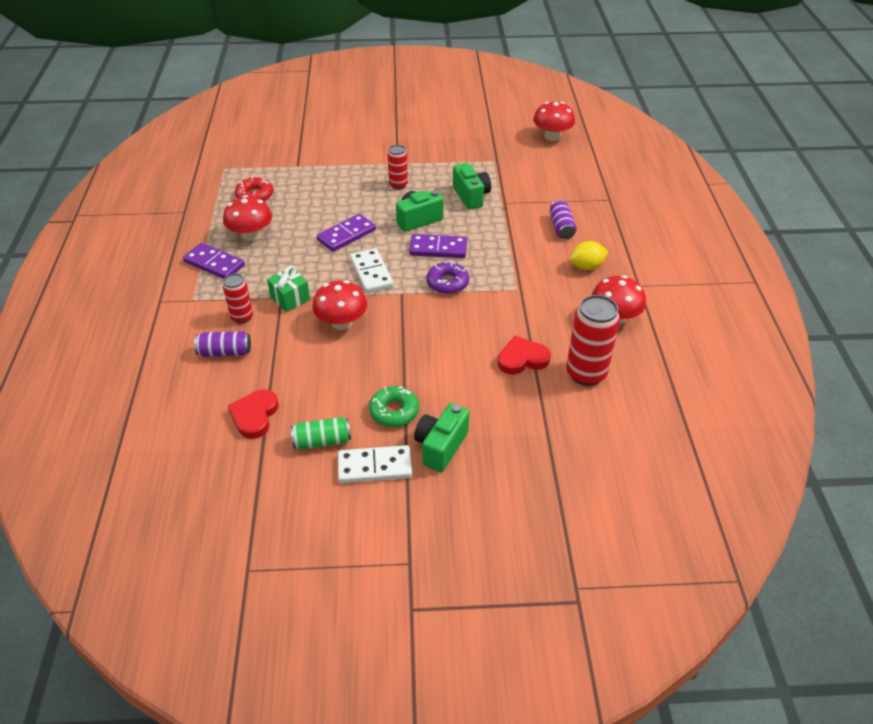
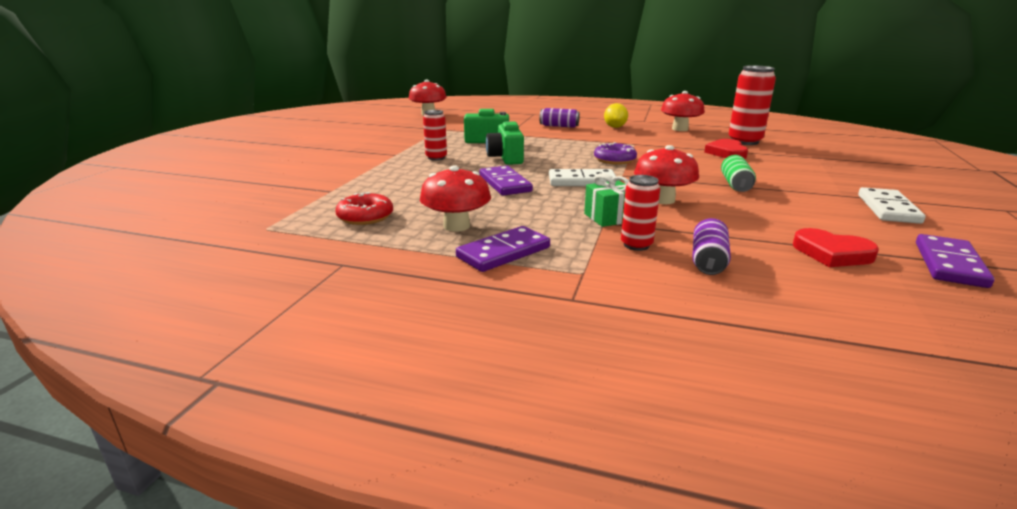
camera: 70 degrees left, 20 degrees down
(322, 441) = (862, 225): green can -> green can (735, 184)
(394, 411) = (804, 194): green donut -> none
(438, 249) = (559, 157): purple domino -> purple domino (950, 264)
(441, 446) = (847, 185): green camera -> none

